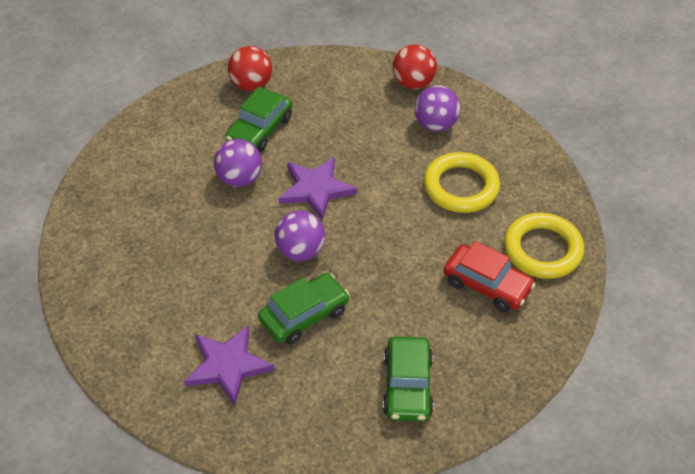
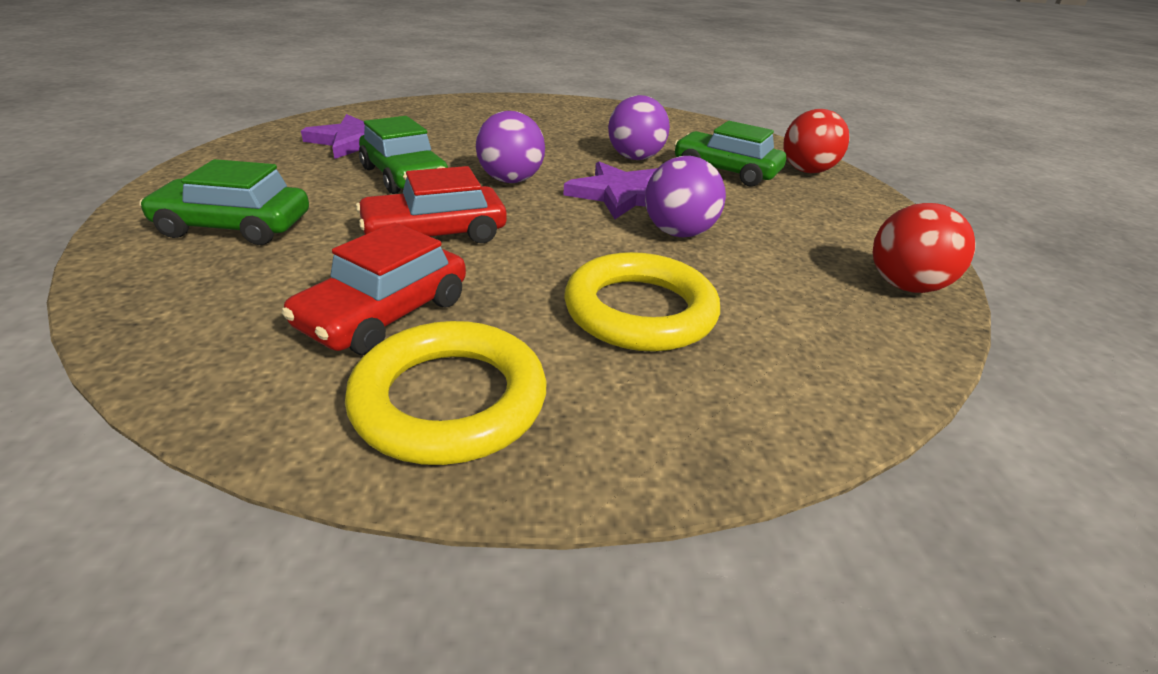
camera: 90 degrees right, 15 degrees down
(395, 280) = (435, 234): none -> red car
(435, 124) = (802, 299): purple ball -> purple ball (678, 233)

